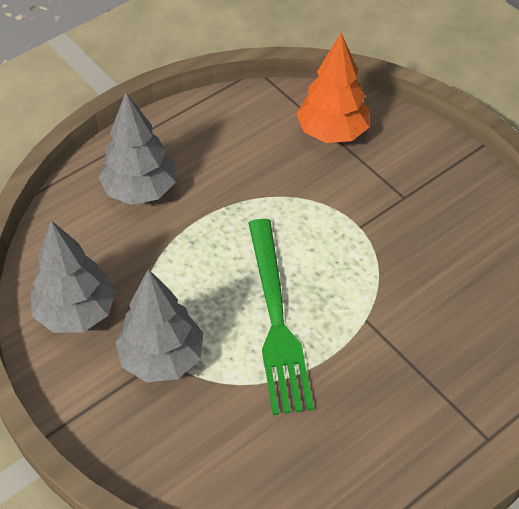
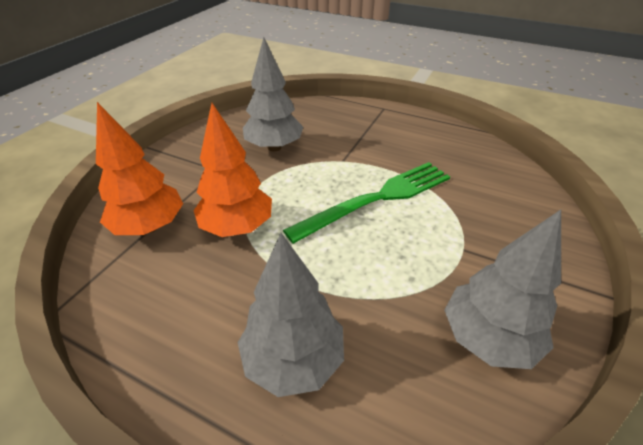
camera: 115 degrees left, 10 degrees down
(162, 358) = (467, 250): grey tree -> grey tree (274, 147)
(297, 192) = (237, 227): none -> orange tree

